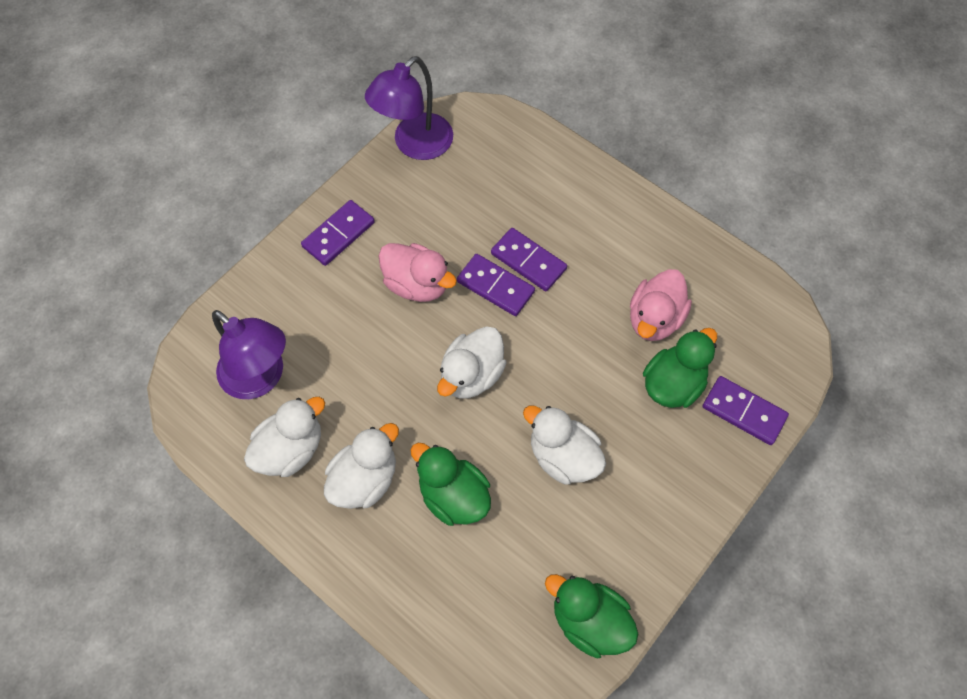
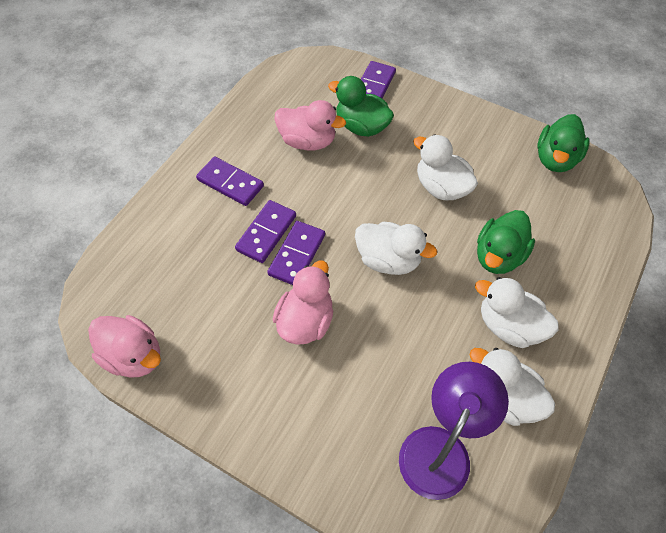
camera: 100 degrees left, 5 degrees down
(338, 235) = (257, 410): purple domino -> purple domino (230, 183)
(414, 145) = (134, 356): purple lamp -> pink duck
(563, 456) = (441, 187): white duck -> white duck turned 105 degrees clockwise

